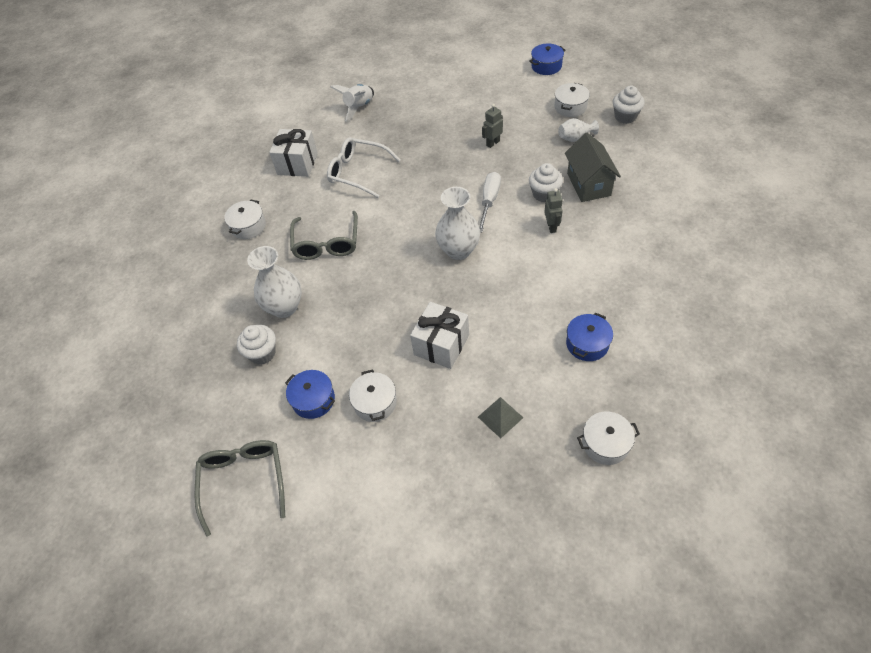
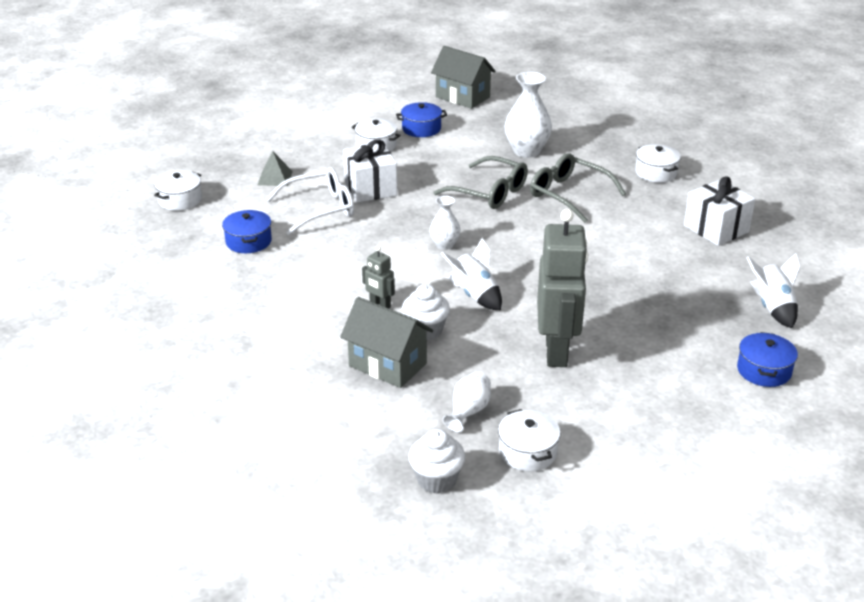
camera: 130 degrees right, 20 degrees down
(221, 425) = (462, 97): none -> grey house
(244, 482) = (407, 90): grey glasses -> grey glasses (489, 192)
(262, 353) = (496, 128): white cupcake -> none
(358, 172) = (645, 252): white glasses -> white glasses (319, 209)
(458, 250) = (444, 245): white vase -> white vase, size x0.57
(489, 201) = (474, 295): white screwdriver -> white rocket
(493, 143) = (557, 351): grey robot -> grey robot, size x2.24
(546, 66) = (648, 501): blue pot -> blue pot (764, 370)

